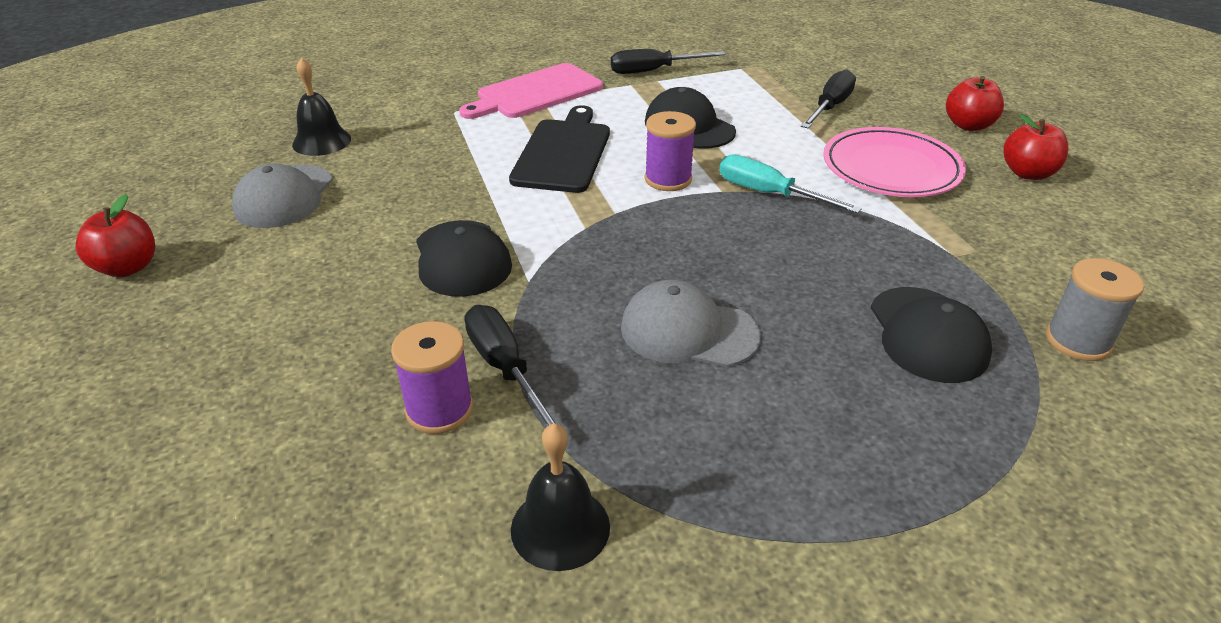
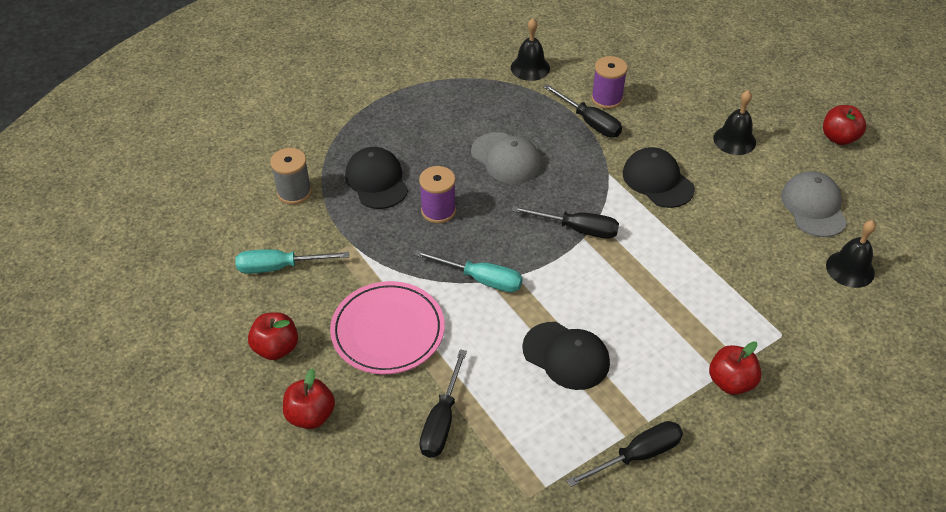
camera: 165 degrees right, 10 degrees up
(287, 293) = (734, 140): none -> black bell
(535, 93) = (731, 382): pink cutting board -> red apple
(563, 153) = (654, 295): black cutting board -> none
(618, 222) = (577, 229): none -> black screwdriver
(668, 179) = (560, 280): purple spool -> purple spool (438, 211)
(688, 331) = (506, 158): grey cap -> grey cap turned 45 degrees clockwise
(1058, 245) = (279, 267): none -> turquoise screwdriver

